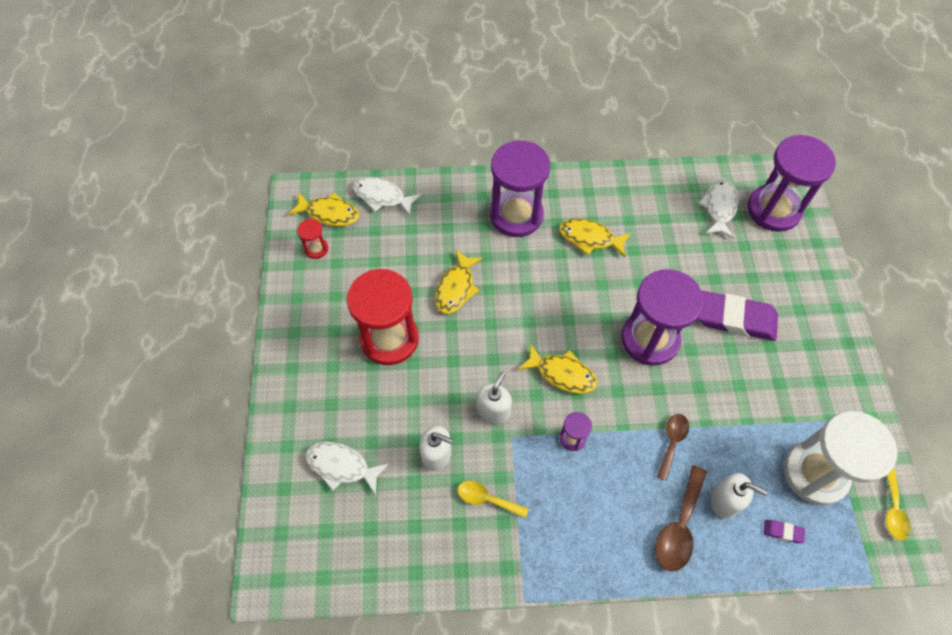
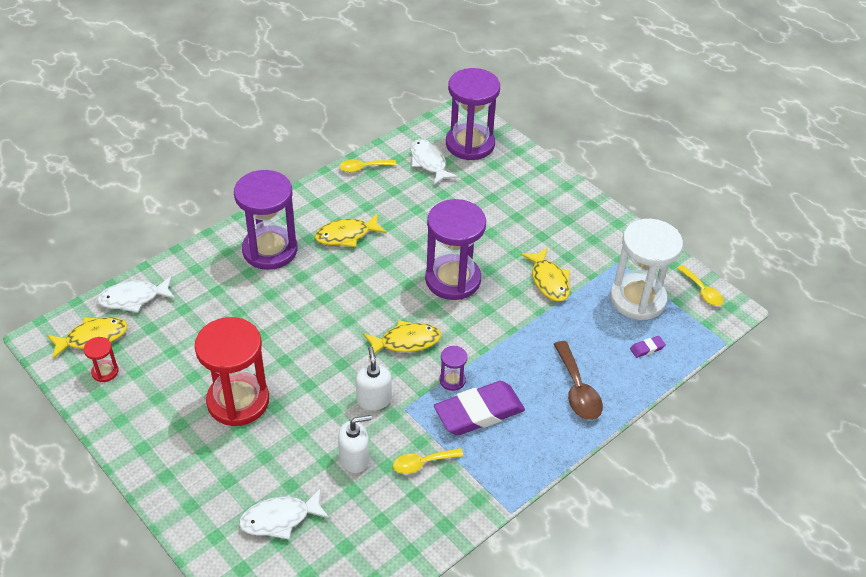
camera: 40 degrees left, 15 degrees down
(456, 288) = (264, 330): yellow fish -> yellow fish (549, 281)
(654, 180) = (363, 168): none -> yellow spoon
(672, 442) = (526, 338): brown spoon -> none
(725, 501) = (594, 353): white soap dispenser -> none
(735, 319) = (503, 231): purple eraser -> purple eraser (479, 412)

